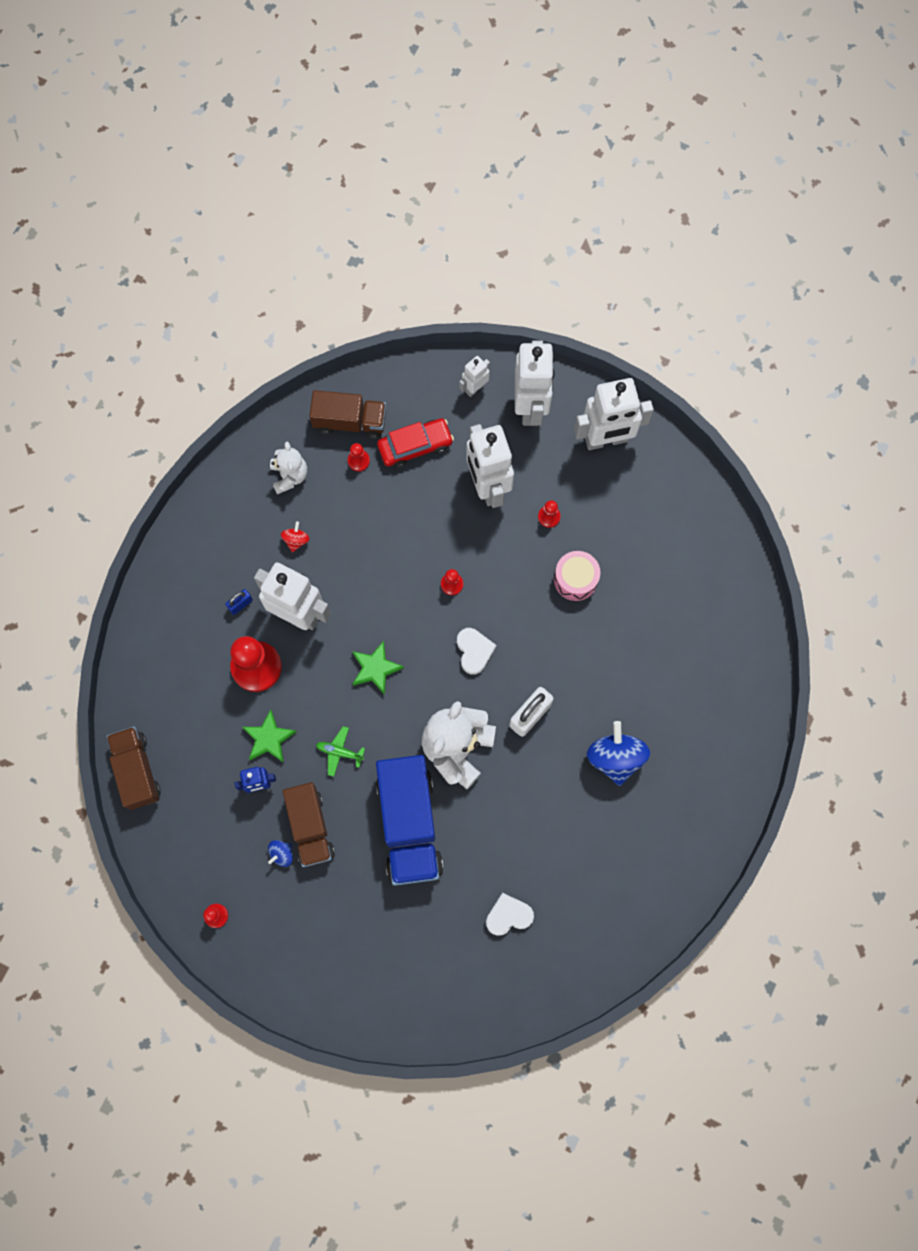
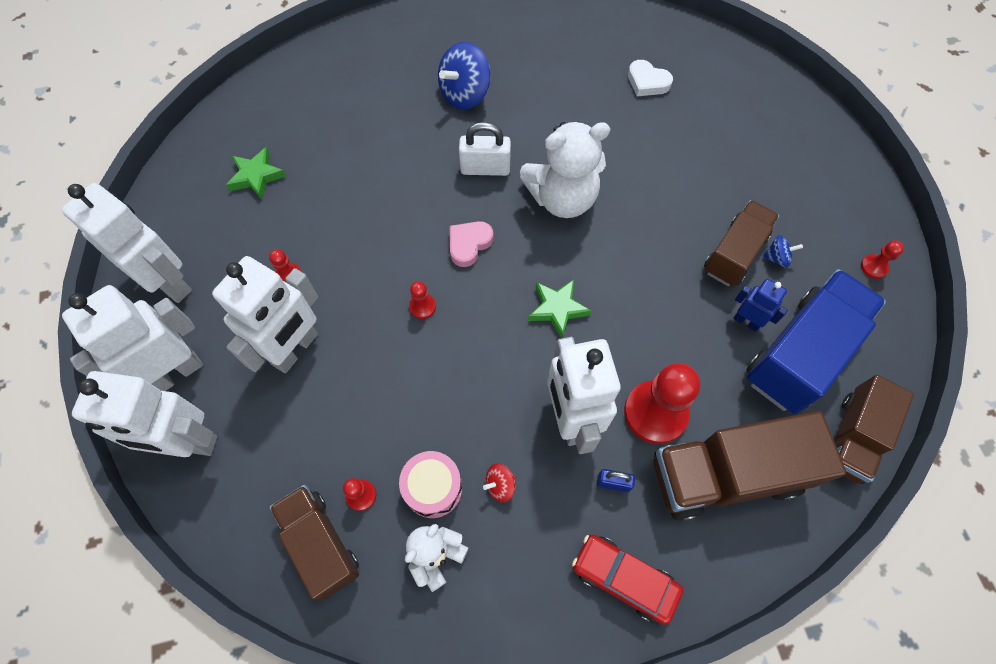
camera: 130 degrees left, 10 degrees down
(186, 673) = (725, 475): none -> brown truck
(269, 738) = (703, 346): green star -> green star (256, 176)
(339, 752) = (654, 280): green plane -> none
(409, 824) = (654, 187): blue truck -> blue truck (800, 354)
(415, 446) = (301, 450): red car -> red car (624, 579)
(474, 651) = (469, 244): white heart -> pink heart
(475, 388) = (188, 443): white robot -> white robot, size x2.01
(575, 579) = (335, 215): pink drum -> pink drum (433, 488)

